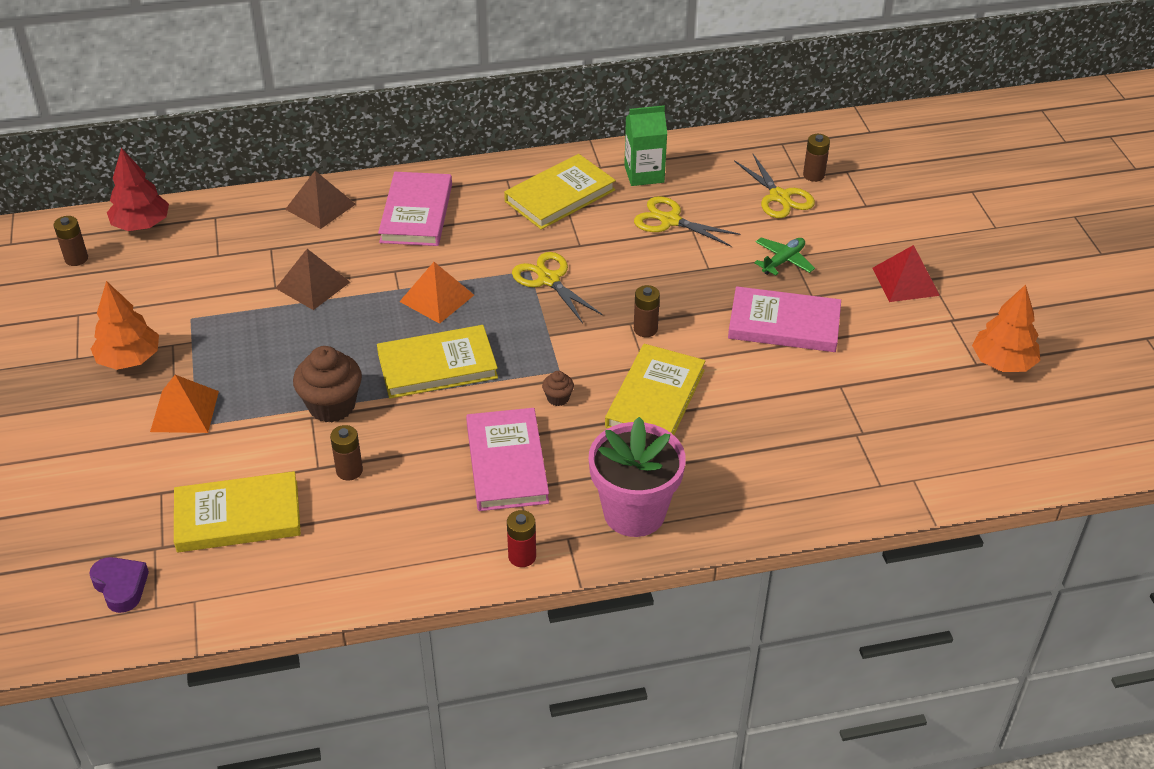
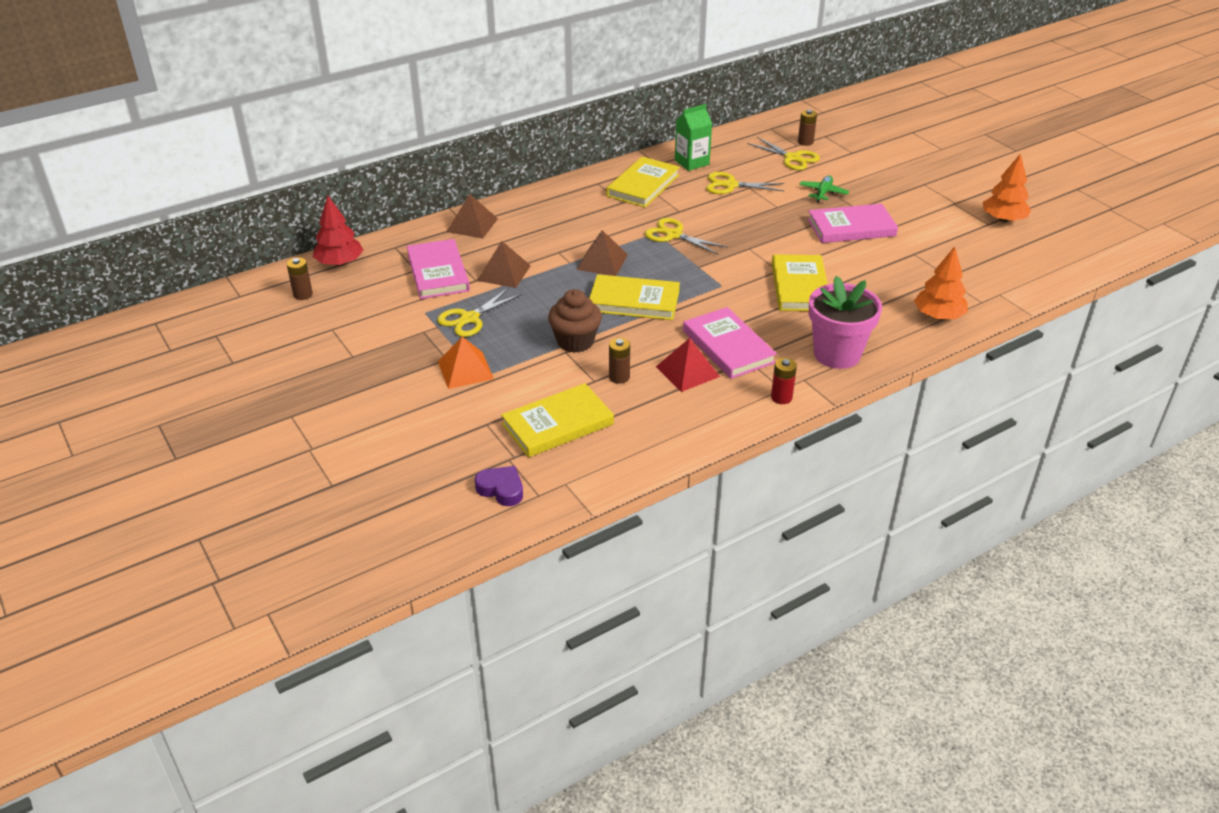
camera: 20 degrees left, 5 degrees down
(129, 359) = (396, 347): orange tree -> orange tree (938, 316)
(234, 340) = (470, 318): none -> yellow scissors
(416, 213) = (547, 215): pink book -> pink book (438, 272)
(436, 298) = (602, 262): orange pyramid -> brown pyramid
(437, 366) = (634, 301): yellow book -> yellow book turned 45 degrees clockwise
(558, 398) = (734, 301): brown cupcake -> none
(645, 329) = (762, 249): brown battery -> none
(905, 281) = (909, 188): red pyramid -> red pyramid (687, 371)

